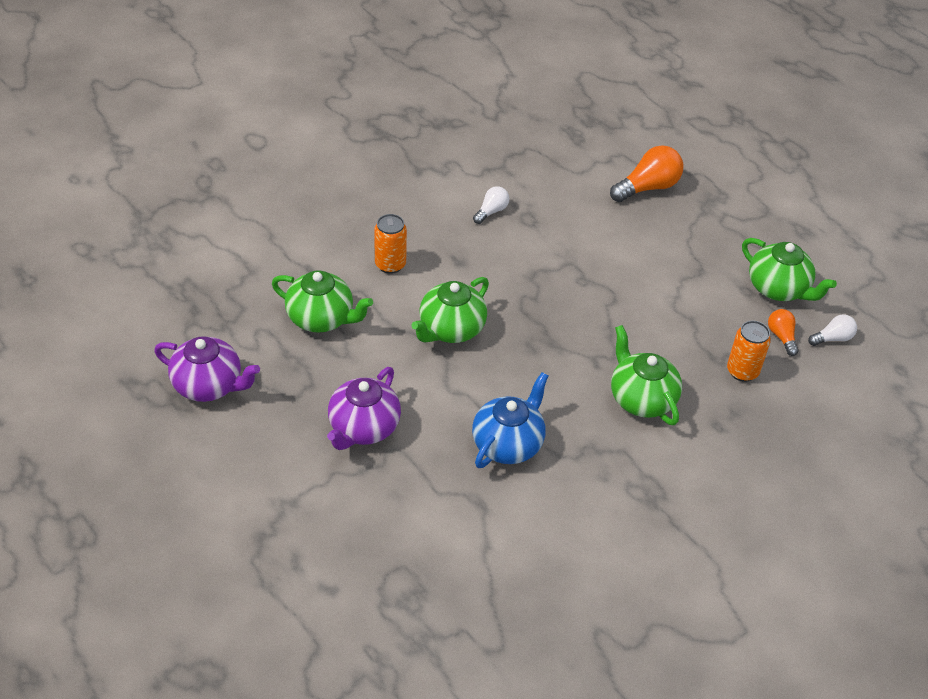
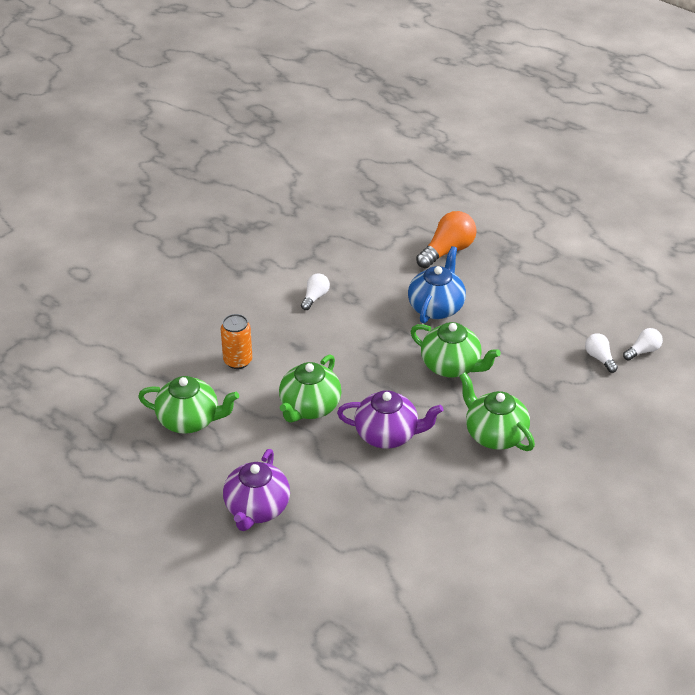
camera: 10 degrees left, 5 degrees down
(209, 385) = (104, 500): purple teapot -> purple teapot (388, 435)
(508, 444) = (390, 496): blue teapot -> blue teapot (436, 307)
(742, 371) = (574, 394): orange can -> none
(778, 289) = (585, 317): green teapot -> green teapot (451, 366)
(781, 337) = (599, 358): orange light bulb -> white light bulb

